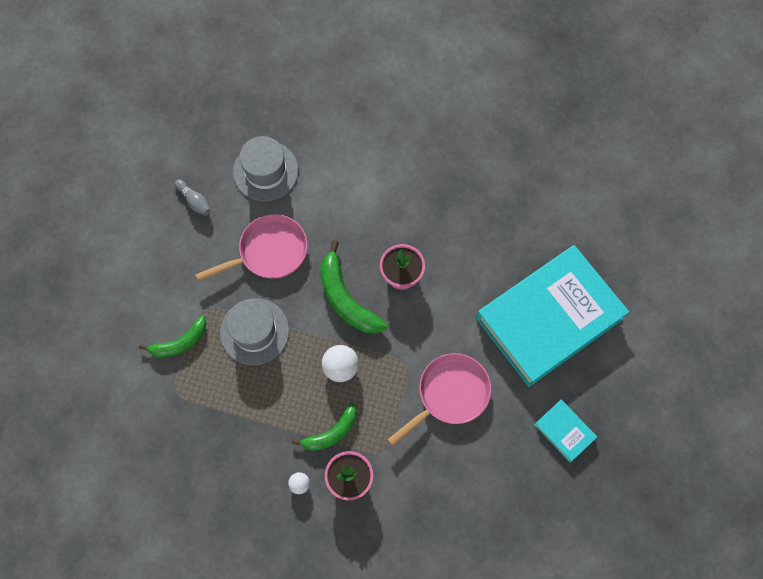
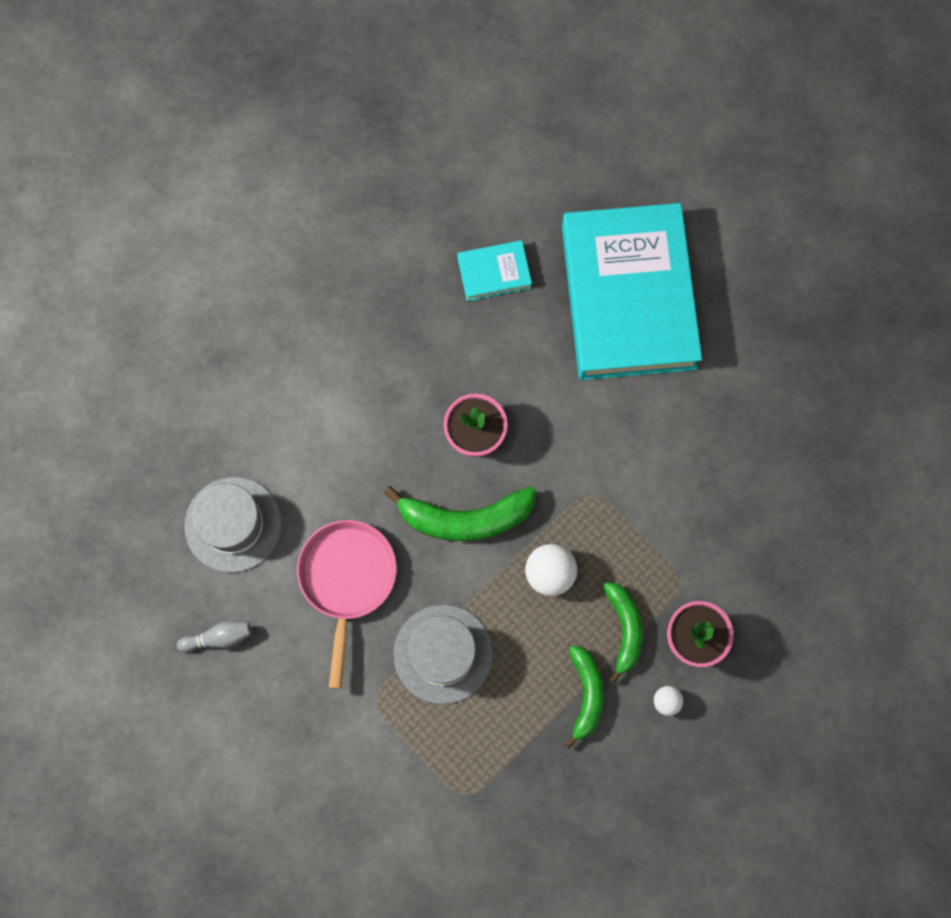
camera: 60 degrees left, 5 degrees up
(179, 343) = (403, 756): green banana -> green banana (586, 695)
(449, 394) = (655, 464): pink pan -> none
(564, 431) = (770, 361): turquoise book -> turquoise book (494, 272)

